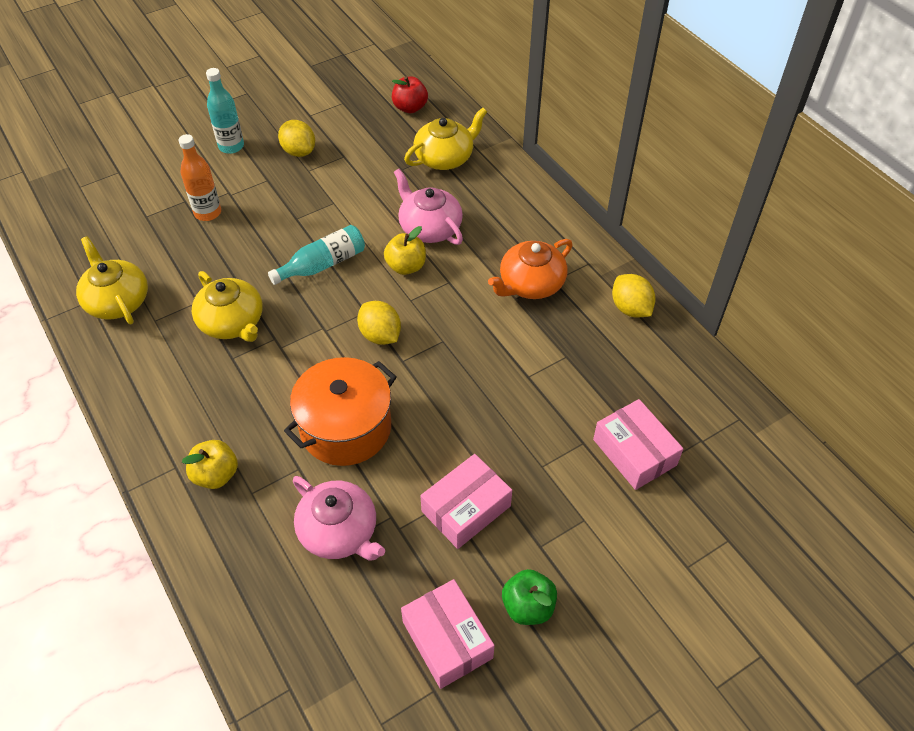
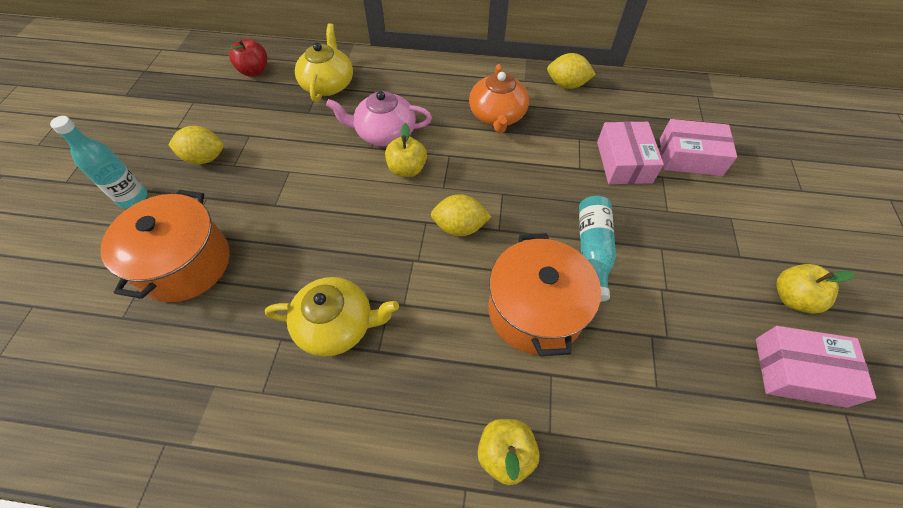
camera: 50 degrees left, 5 degrees up
(117, 301) = (197, 414): yellow teapot -> none
(208, 213) = (185, 263): orange bottle -> orange pot
(323, 264) = (345, 218): turquoise bottle -> turquoise bottle (592, 250)
(339, 532) = (643, 384): pink teapot -> none
(466, 508) = (676, 279): pink box -> pink box (624, 162)
(528, 606) = (792, 298): green apple -> yellow apple

